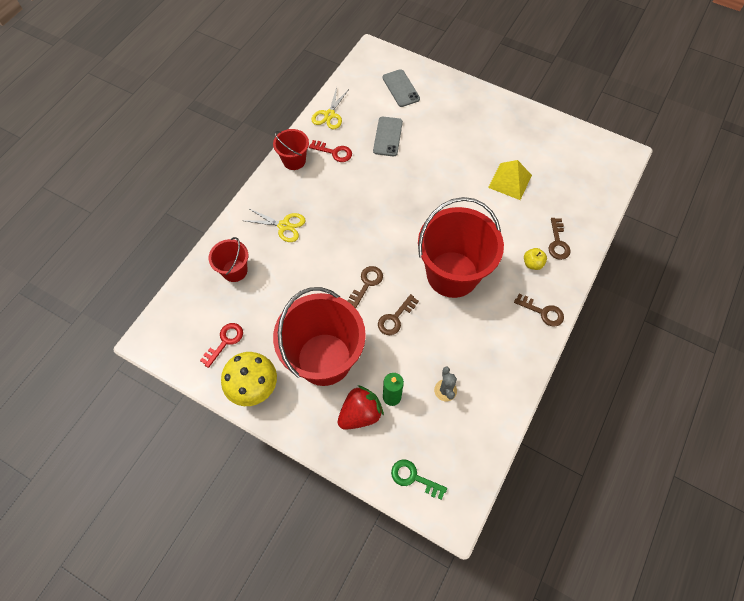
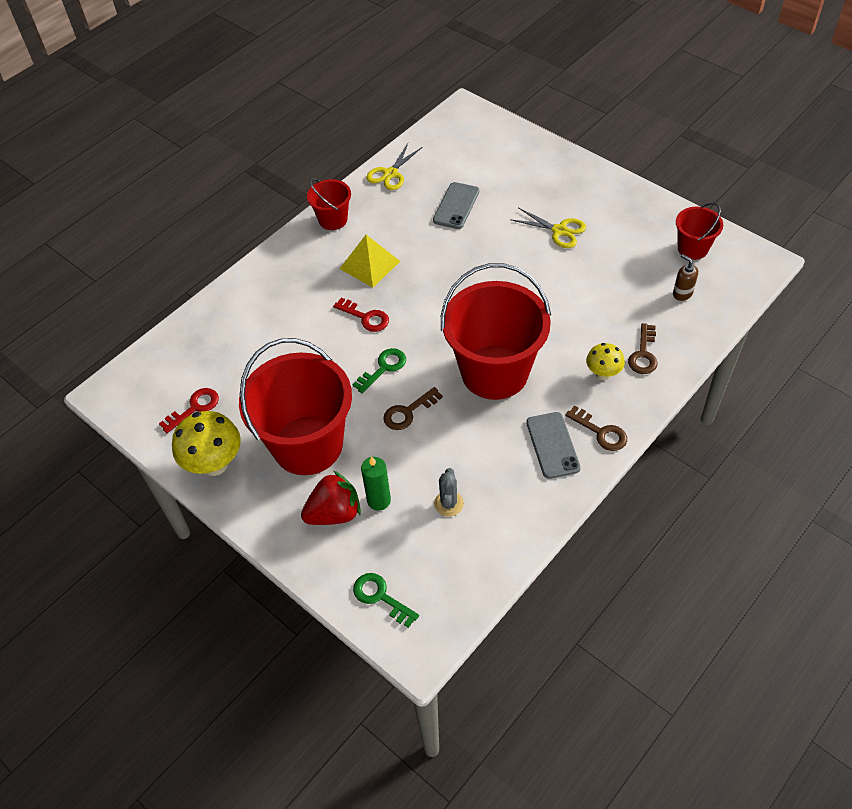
camera: 15 degrees right, 10 degrees down
(234, 270) = (228, 332): red bucket -> red bucket (692, 248)
(284, 226) = (300, 290): yellow scissors -> yellow scissors (559, 231)
(334, 152) = (384, 216): red key -> red key (365, 317)
(367, 284) = (383, 368): brown key -> green key
(401, 88) = (488, 153): grey phone -> grey phone (552, 445)
(510, 181) = (599, 274): yellow pyramid -> yellow pyramid (369, 265)
(532, 263) = (603, 374): yellow apple -> yellow mushroom
(573, 189) = (682, 293): none -> brown soap dispenser

